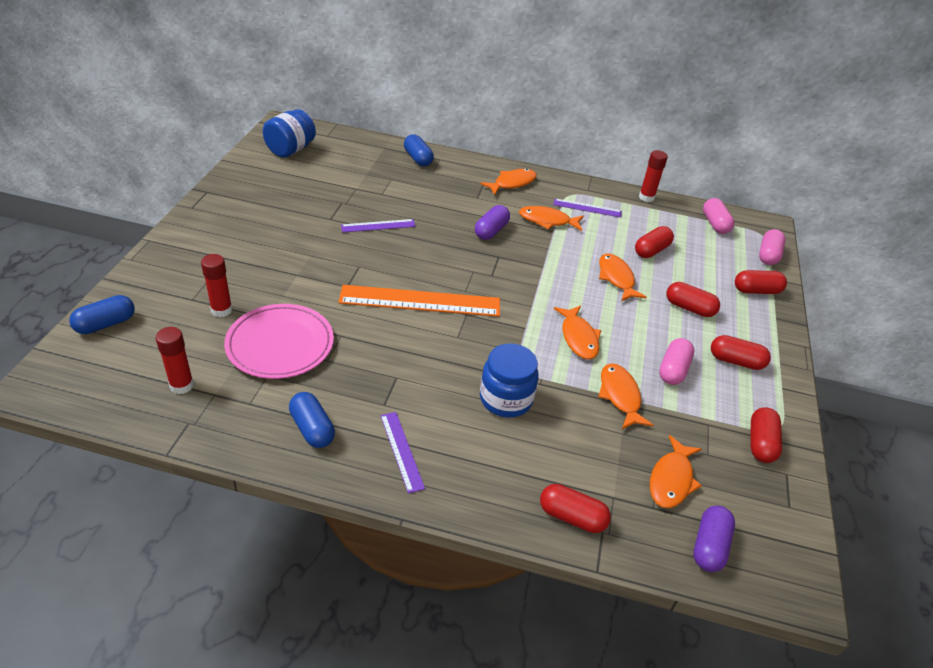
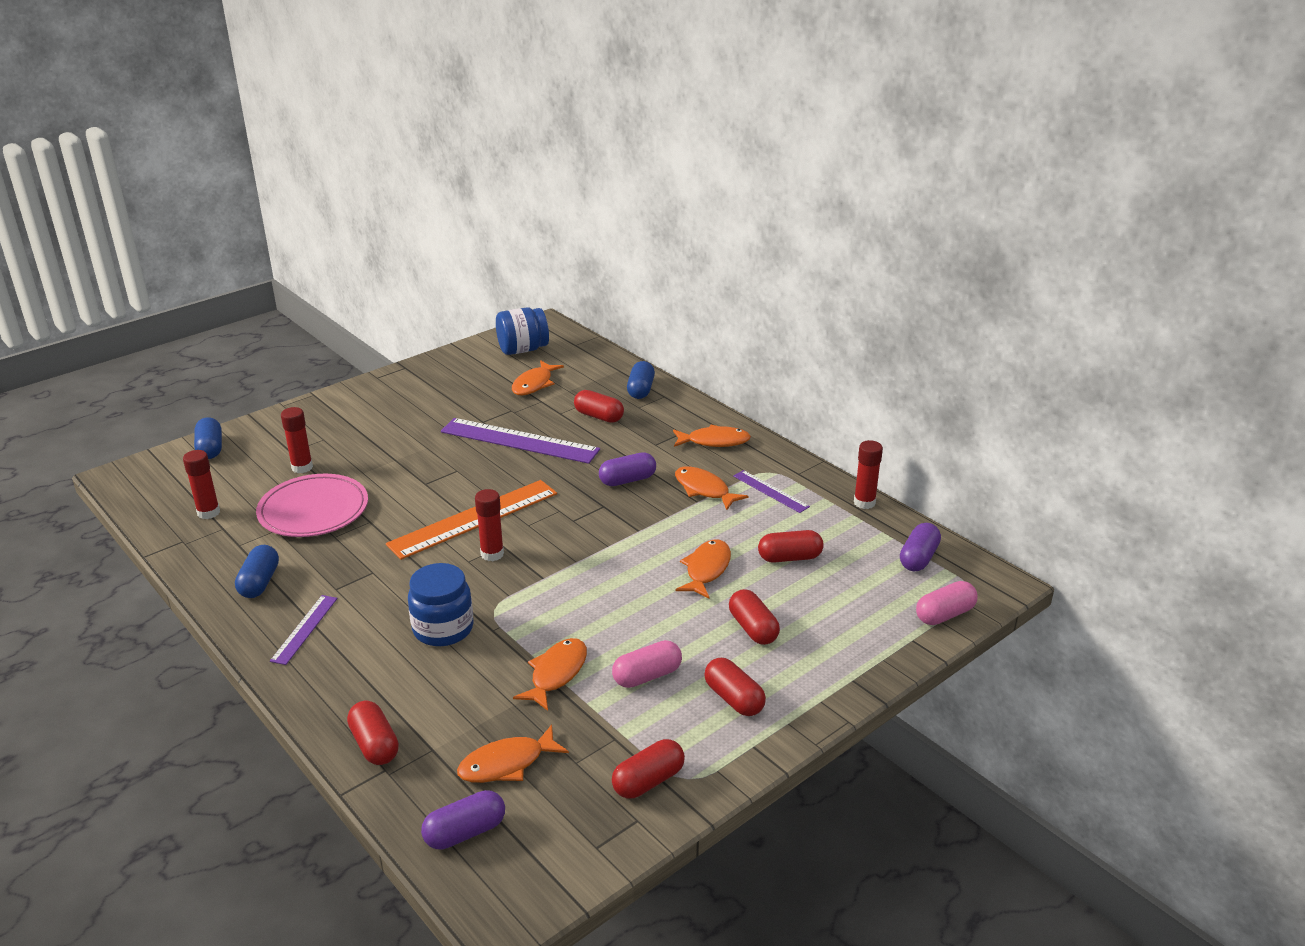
camera: 40 degrees right, 10 degrees down
(106, 324) = (210, 448): blue capsule -> blue capsule turned 75 degrees clockwise
(378, 226) = (519, 441): purple ruler -> purple ruler, size x1.95
(420, 301) = (474, 518): orange ruler -> orange ruler turned 75 degrees counterclockwise
(468, 324) = (492, 554): none -> red glue stick
(578, 338) = (585, 607): orange fish -> orange fish (534, 384)
(715, 224) = (918, 558): pink capsule -> purple capsule
(756, 291) = (869, 644): red capsule -> red capsule (599, 416)

